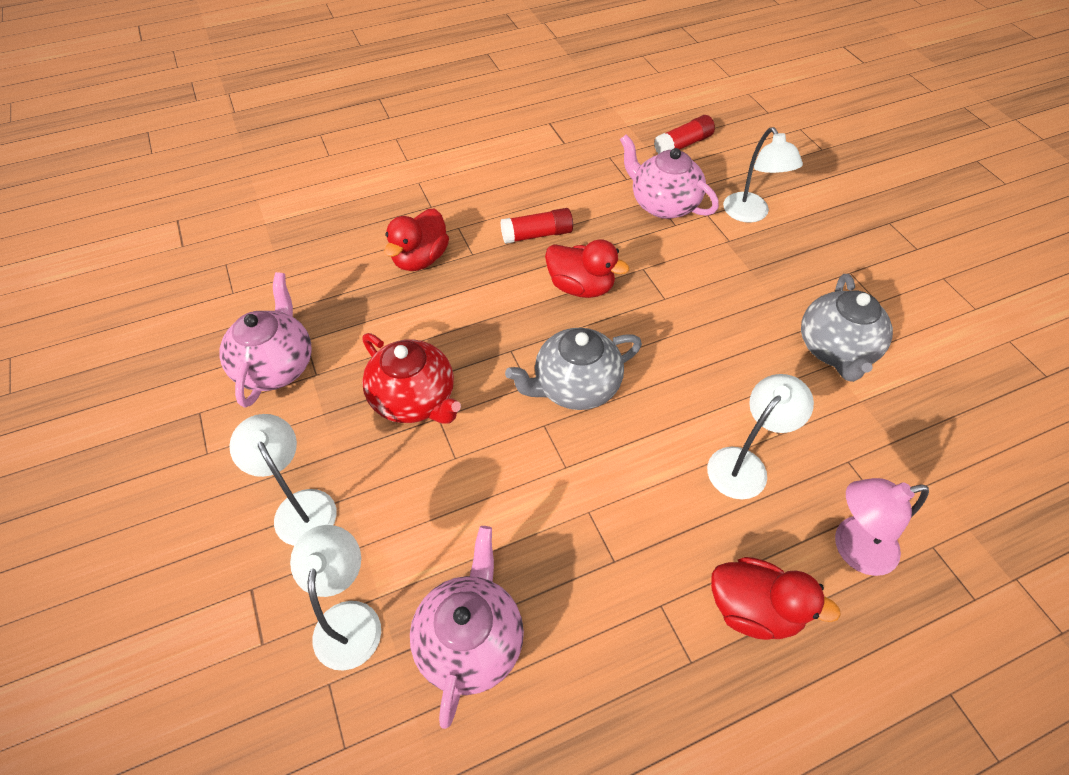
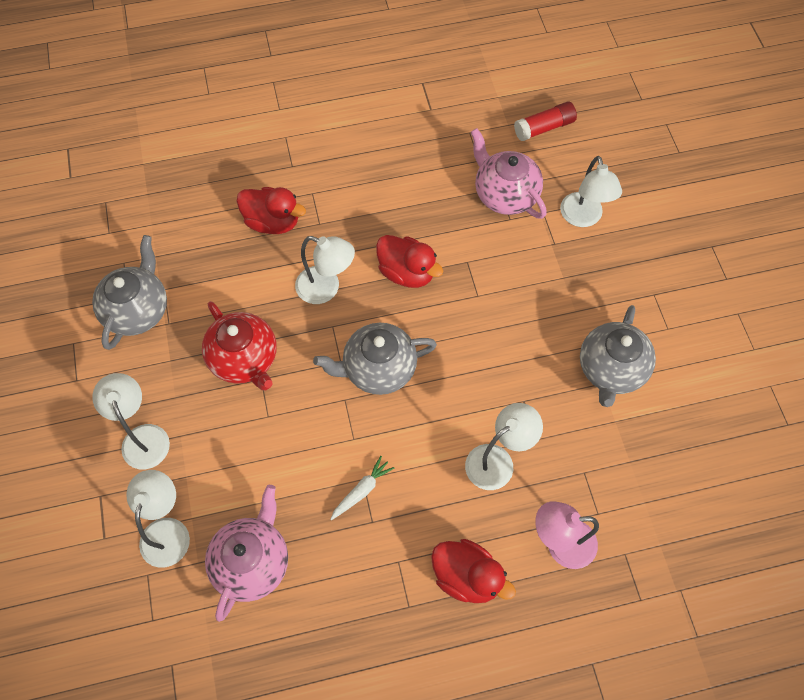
camera: 10 degrees right, 10 degrees up
(276, 366) = (137, 310): pink teapot -> grey teapot
(420, 259) = (272, 222): red duck -> red duck turned 105 degrees counterclockwise
(495, 314) = (326, 288): none -> white lamp
(537, 235) = (381, 211): red glue stick -> none
(591, 525) = (362, 490): none -> white carrot

